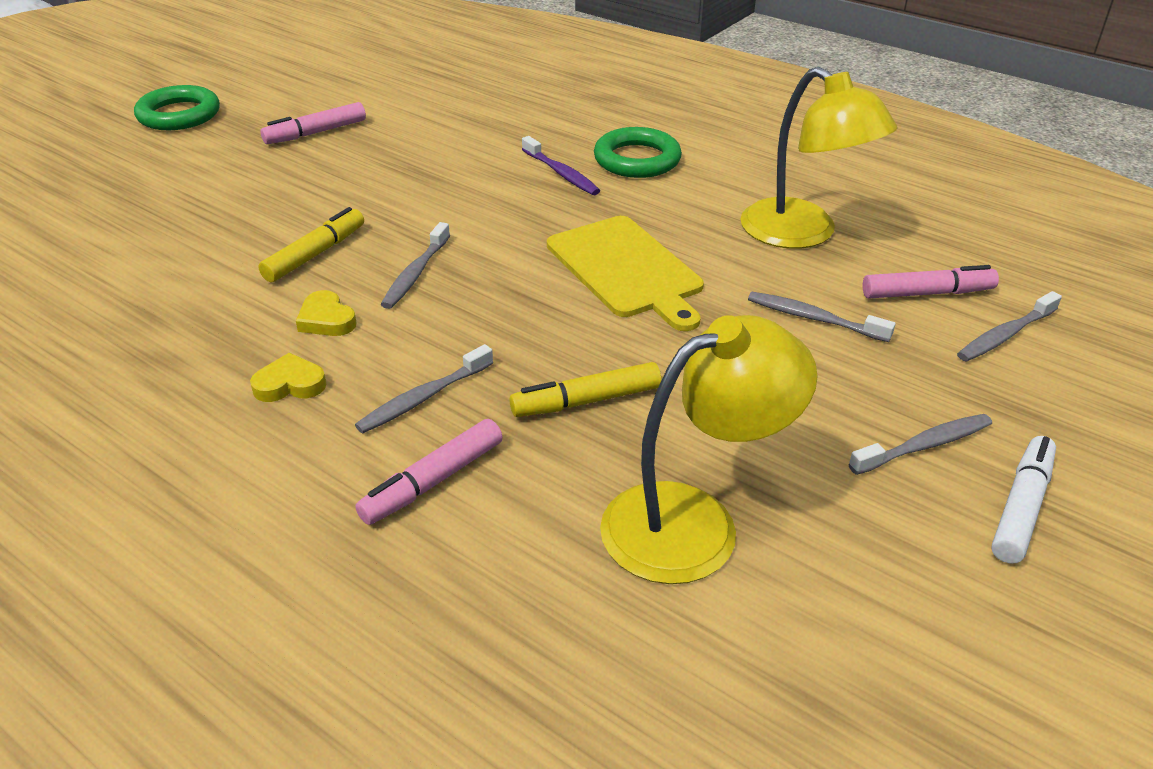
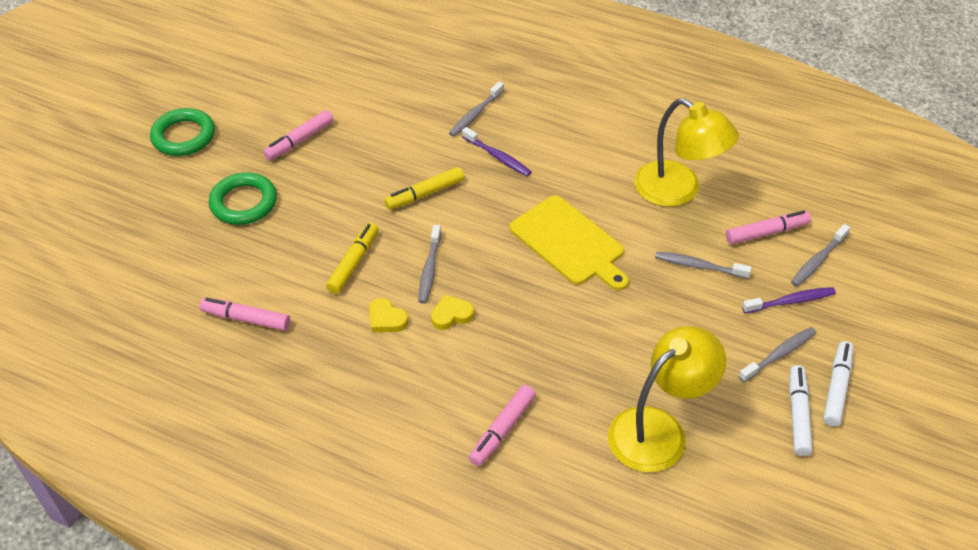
camera: 10 degrees left, 10 degrees up
(134, 294) = (246, 319): none -> pink marker
(290, 384) = (386, 375): yellow heart -> yellow heart (451, 315)
(423, 398) = (474, 371): grey toothbrush -> grey toothbrush (475, 114)
(586, 401) = (574, 356): yellow marker -> yellow marker (425, 194)
(637, 160) = (547, 134): green ring -> green ring (244, 203)
(946, 536) = (798, 415): none -> white marker
(953, 379) = (790, 301): none -> purple toothbrush

